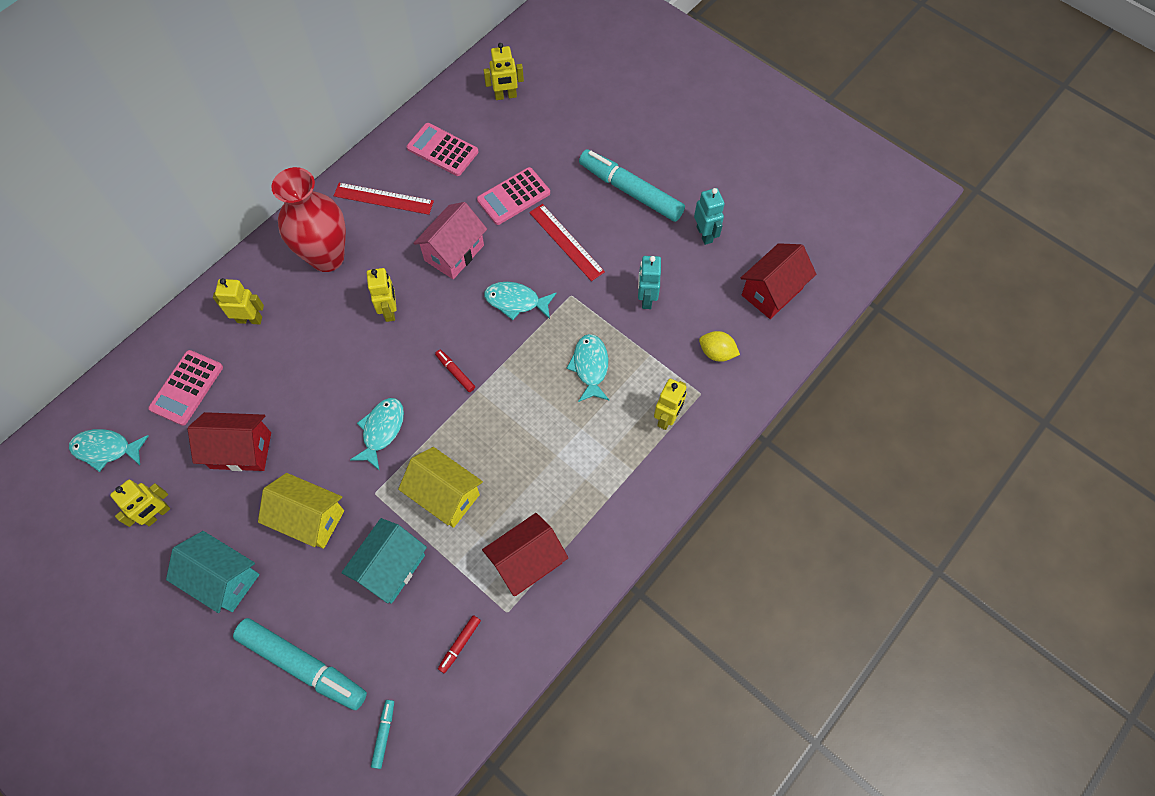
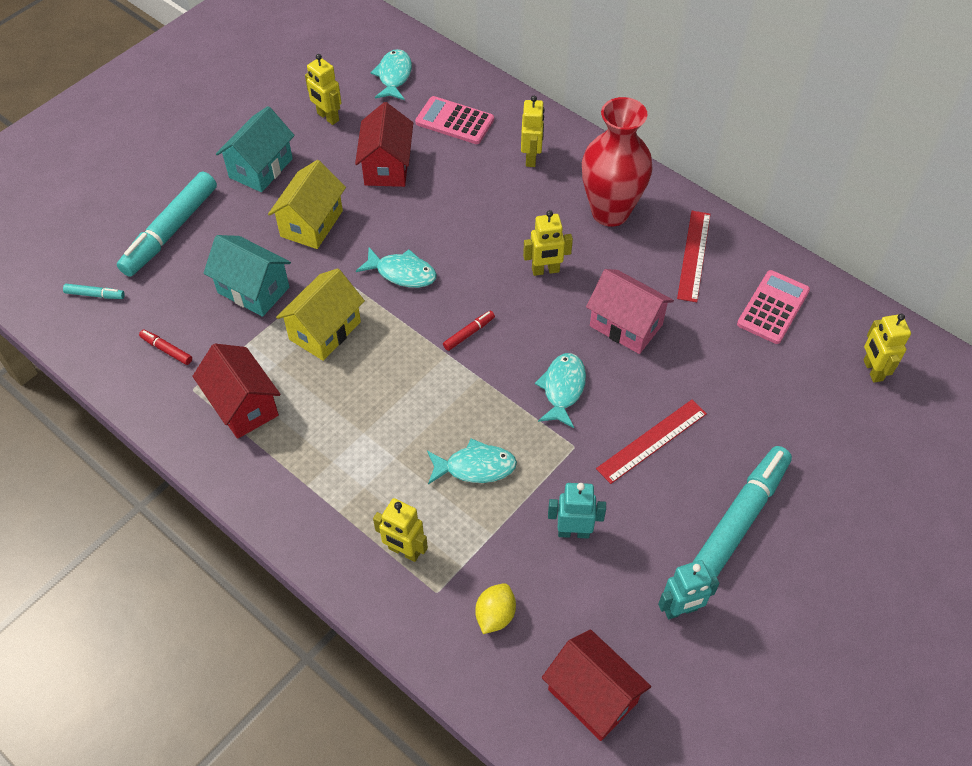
camera: 90 degrees right, 10 degrees down
(513, 196) = (714, 383): pink calculator -> none

